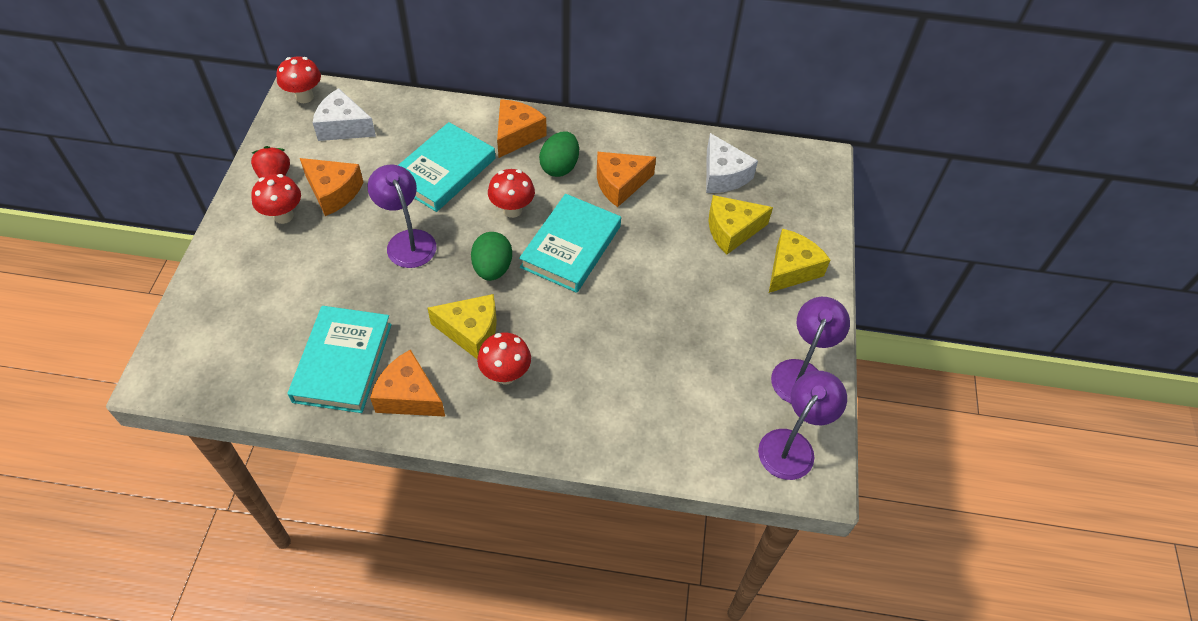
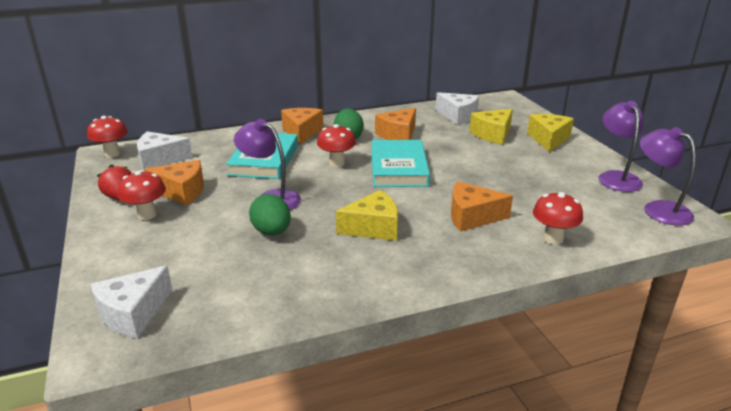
camera: 25 degrees left, 25 degrees down
(205, 346) = (133, 313): none -> white cheese
(343, 362) = (282, 279): turquoise book -> none
(409, 396) = (362, 278): orange cheese -> orange cheese (472, 217)
(492, 268) = (353, 193): green egg -> green egg (272, 232)
(505, 375) = (426, 241): red mushroom -> red mushroom (553, 239)
(792, 445) = (658, 209): purple lamp -> purple lamp turned 45 degrees counterclockwise

